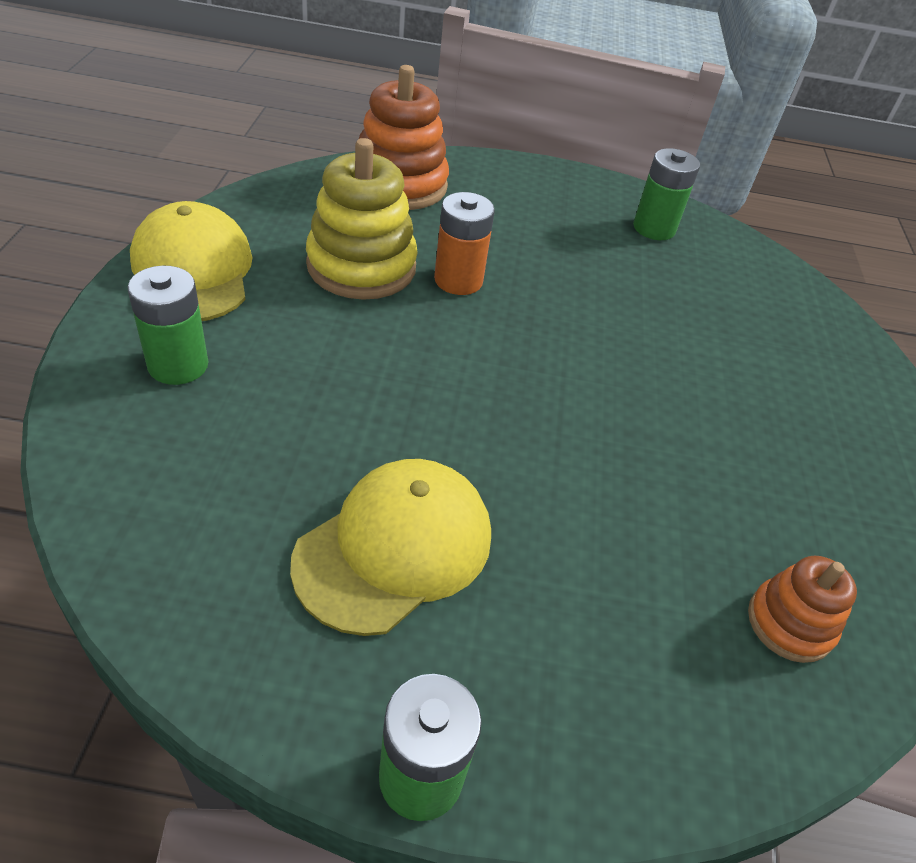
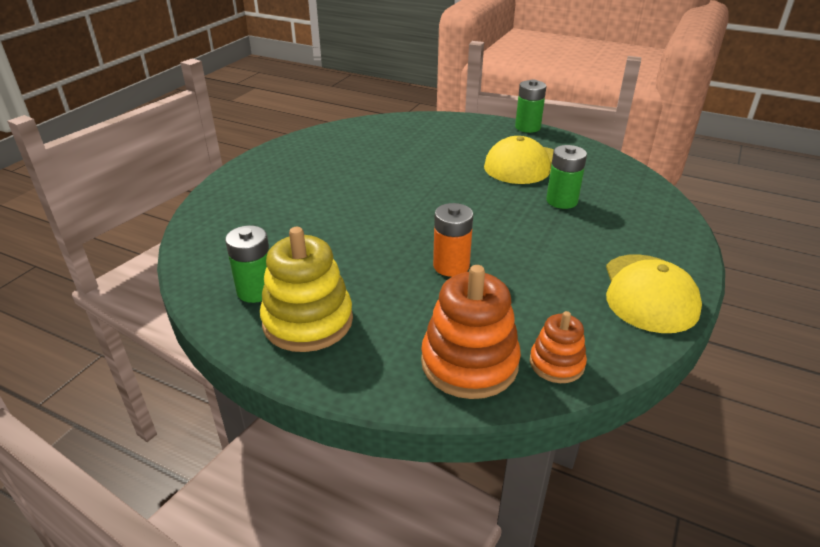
camera: 155 degrees left, 10 degrees down
(178, 365) = (638, 237): green battery -> green battery (561, 201)
(361, 266) = (521, 283): yellow stacking toy -> yellow stacking toy (308, 321)
(789, 623) = (381, 133): orange stacking toy -> orange stacking toy (556, 363)

